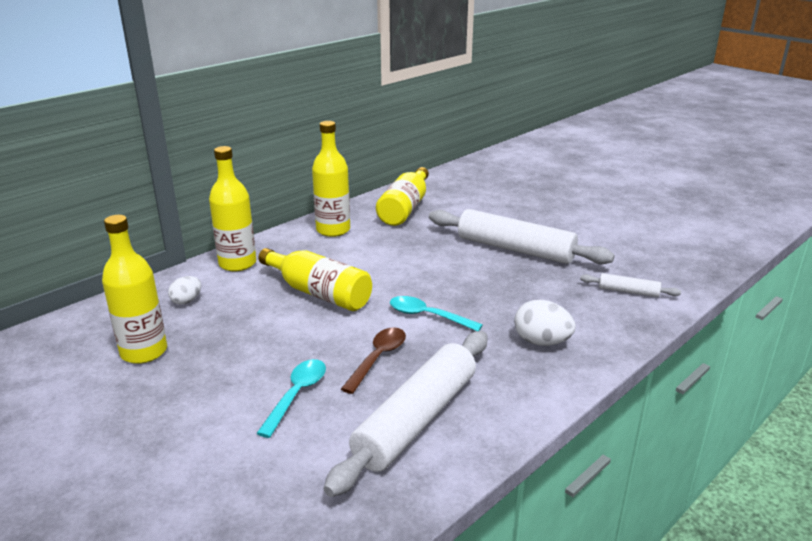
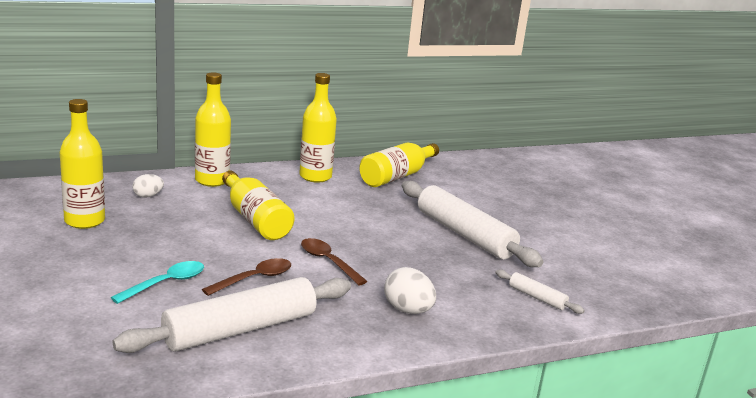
camera: 20 degrees right, 5 degrees down
(427, 316) = (328, 262): turquoise spoon -> brown spoon

